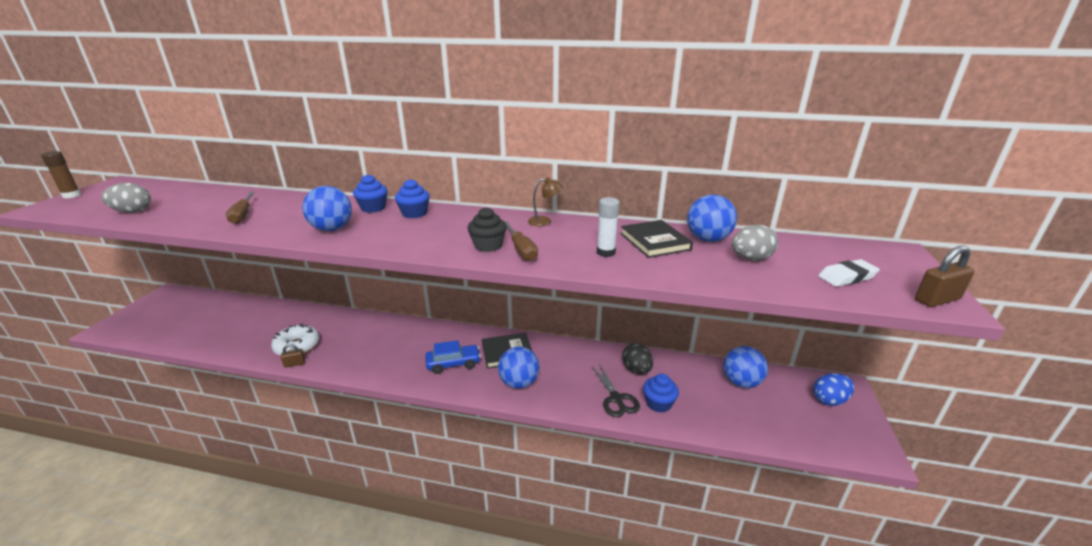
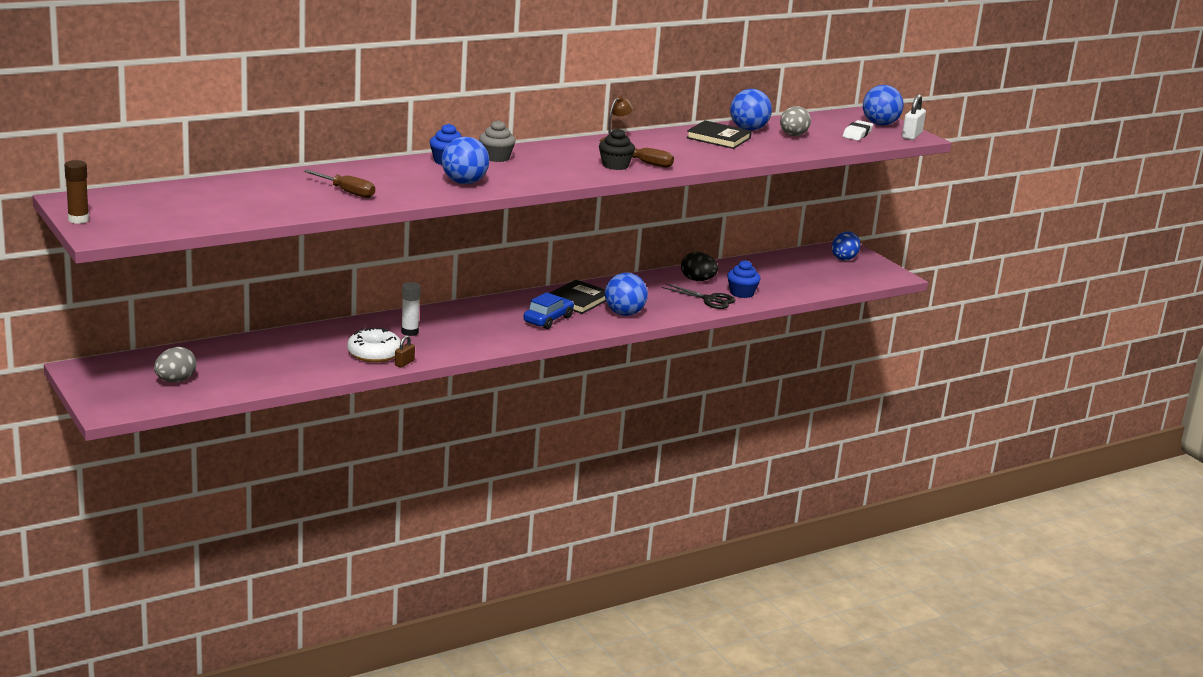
camera: 45 degrees left, 5 degrees down
(133, 211) = (221, 214): grey egg -> grey egg (175, 381)
(414, 213) = (496, 157): blue cupcake -> grey cupcake
(606, 252) = (702, 152): white glue stick -> white glue stick (409, 332)
(741, 382) = (779, 265): blue ball -> blue ball (880, 124)
(937, 299) = (911, 135): brown padlock -> white padlock

